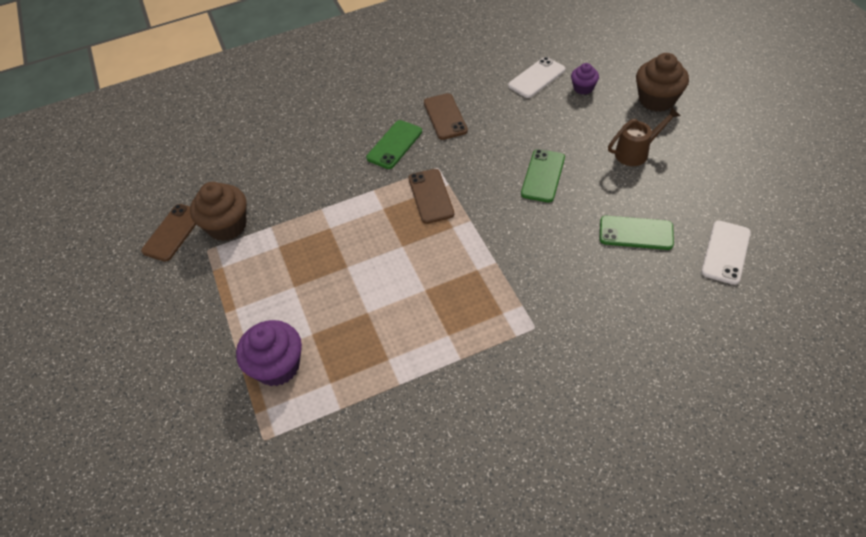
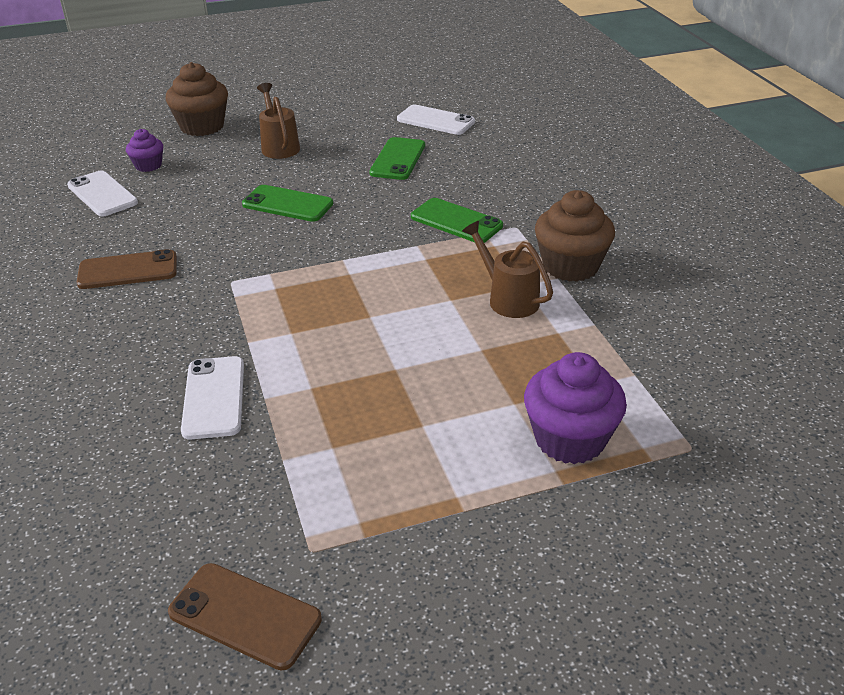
camera: 90 degrees left, 15 degrees down
(227, 226) = (259, 523): brown cupcake -> brown cupcake (570, 266)
(323, 186) = (214, 397): none -> white phone
(394, 145) = (159, 319): green phone -> green phone (456, 221)
(429, 326) = (508, 299): none -> brown watering can
(431, 196) = (285, 289): brown phone -> none

